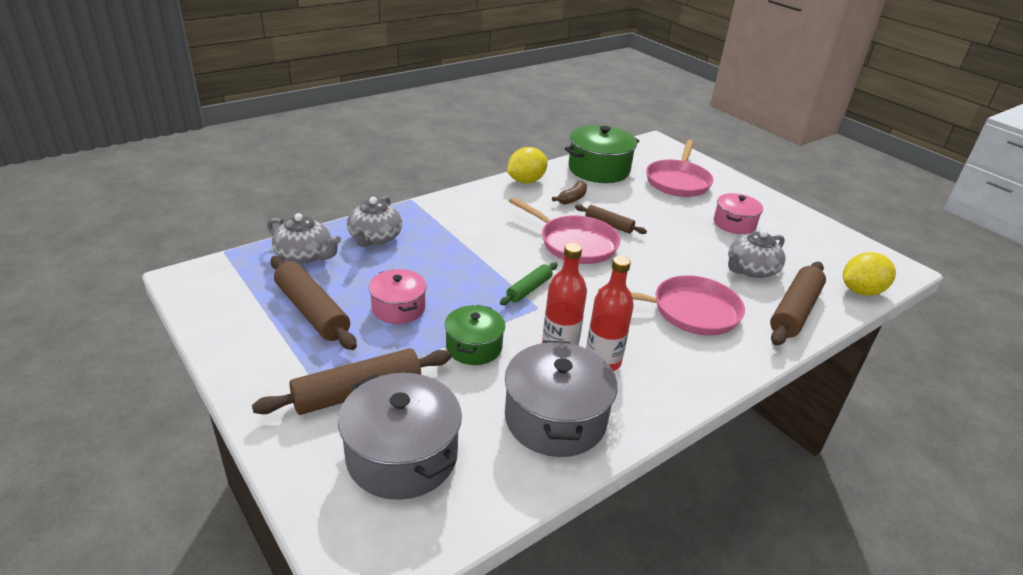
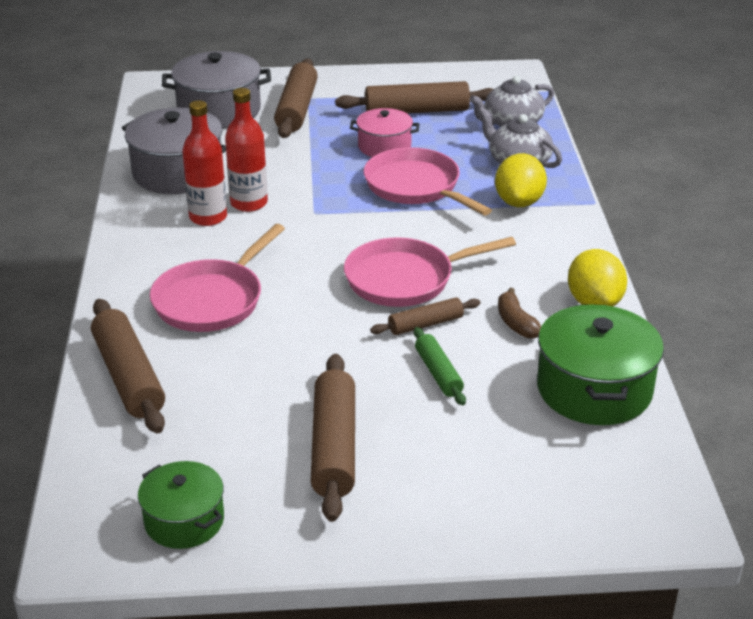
camera: 125 degrees right, 0 degrees up
(474, 347) = (295, 165): green pot -> green pot (184, 521)
(529, 289) = (347, 218): green rolling pin -> green rolling pin (438, 373)
(678, 181) = (501, 461): pink pan -> pink pan (416, 187)
(734, 224) = (334, 447): pink pot -> brown rolling pin
(750, 270) = (227, 391): grey teapot -> none
(861, 291) = (91, 465): yellow lemon -> yellow lemon (519, 202)

